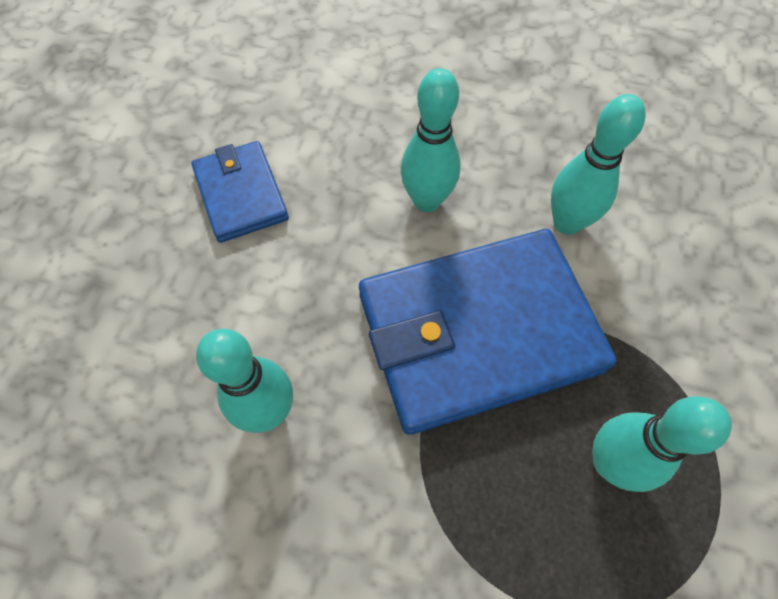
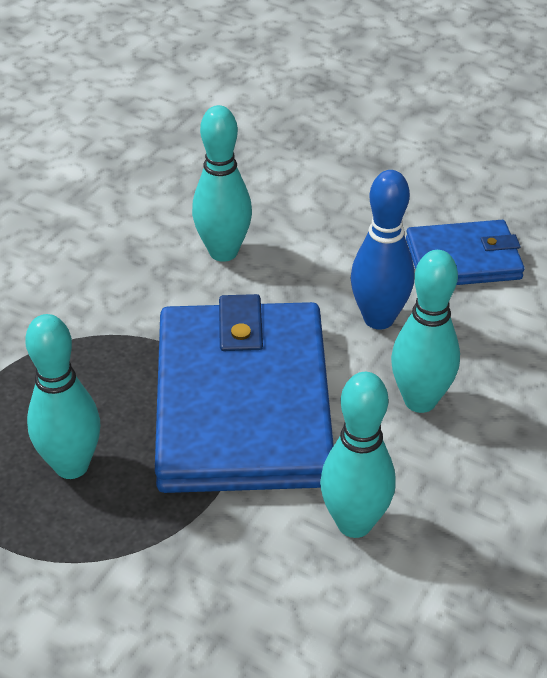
camera: 105 degrees right, 20 degrees down
(337, 246) = (378, 319): none -> blue bowling pin

